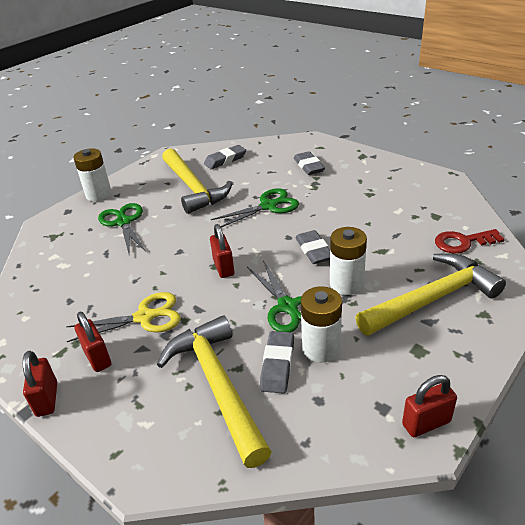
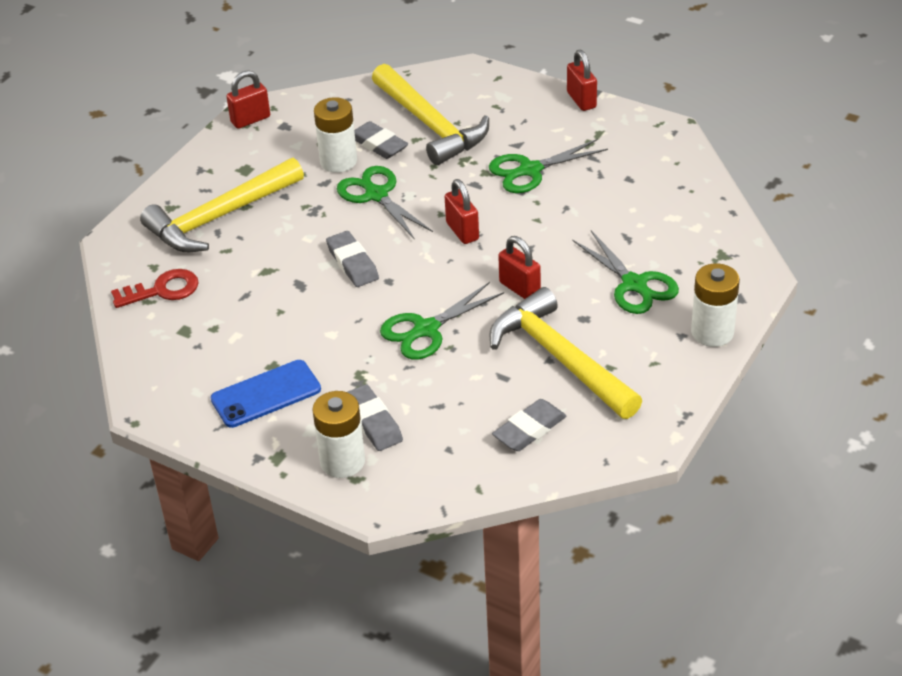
camera: 170 degrees right, 5 degrees up
(97, 358) = (557, 132): red padlock -> red padlock (519, 288)
(144, 317) = (530, 170): yellow scissors -> green scissors
(278, 365) = (378, 144): grey eraser -> grey eraser turned 45 degrees counterclockwise
(346, 284) = (312, 225): white battery -> white battery (342, 461)
(372, 180) = (266, 394): none -> blue phone

